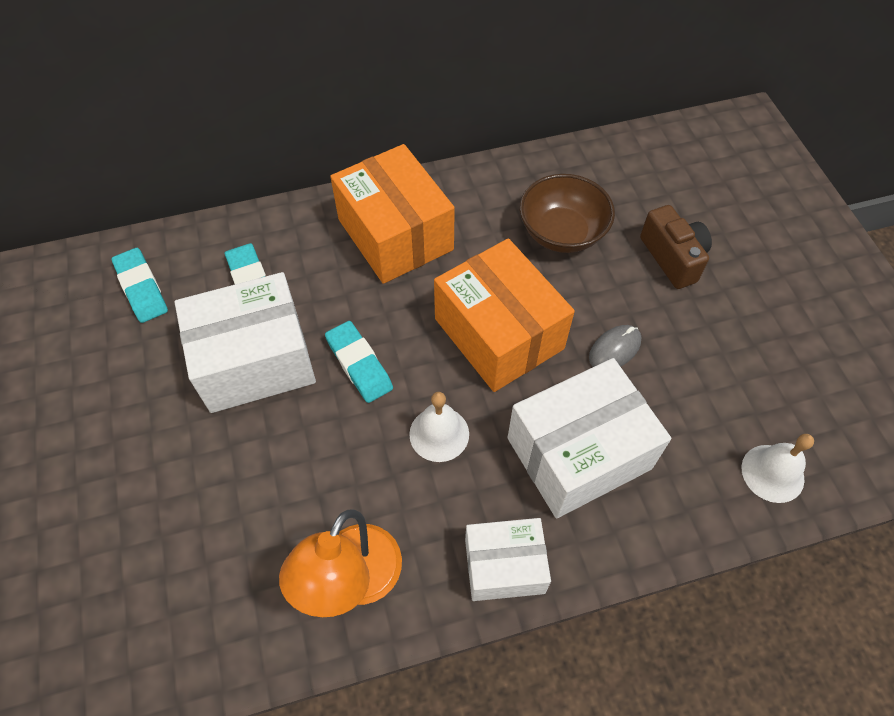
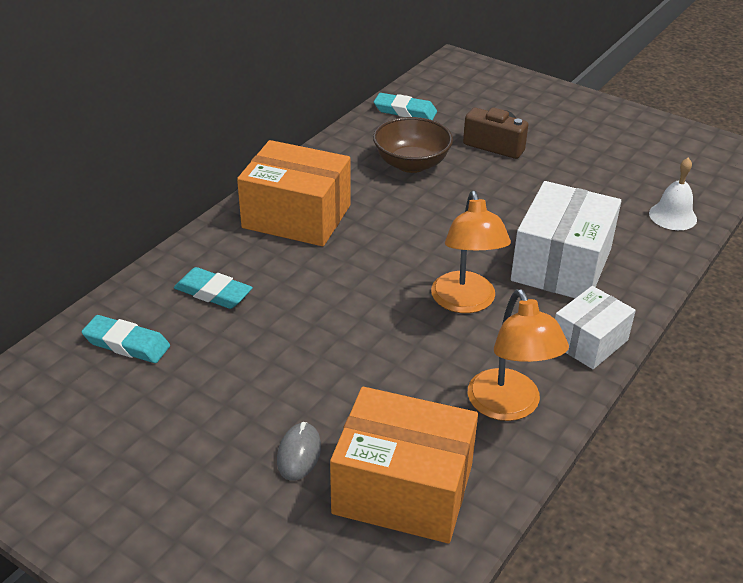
camera: 40 degrees left, 20 degrees down
(255, 361) = (282, 335): white box -> none
(359, 364) = (363, 297): turquoise eraser -> turquoise eraser (405, 111)
(439, 434) = (465, 302): white bell -> orange lamp
(499, 333) = (437, 233): orange box -> orange box (403, 489)
(614, 349) = (518, 205): grey mouse -> grey mouse (299, 454)

